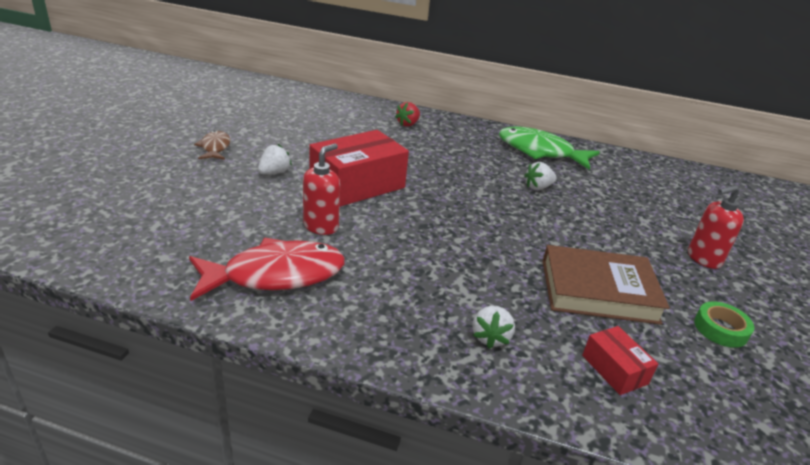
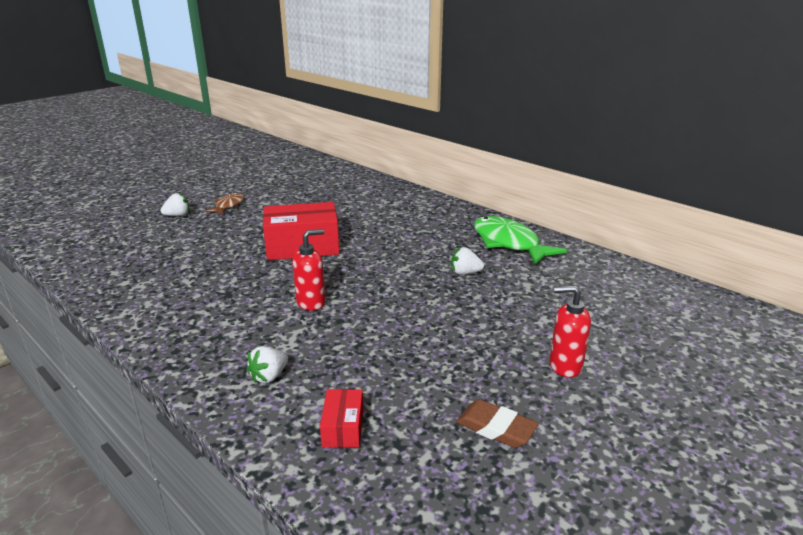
camera: 30 degrees right, 5 degrees down
(274, 172) = (250, 228): white strawberry -> white strawberry (177, 215)
(276, 275) = (168, 298): red fish -> none
(321, 226) = (239, 271): red soap dispenser -> red soap dispenser (311, 302)
(408, 124) = (405, 205): red strawberry -> none
(598, 291) = (411, 366): brown book -> none
(720, 329) = (496, 428): green tape -> brown eraser

